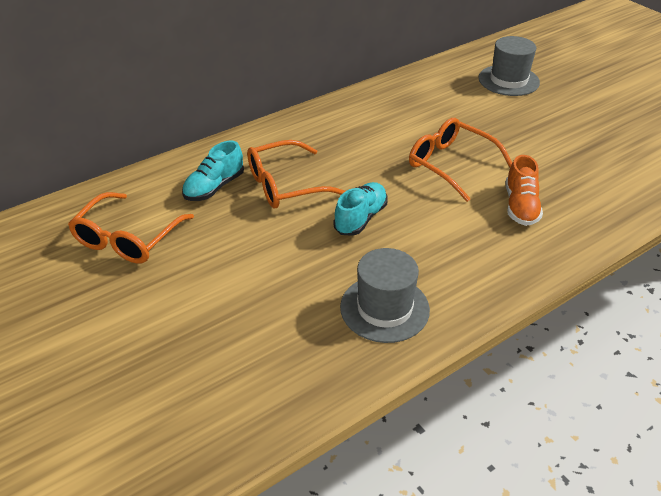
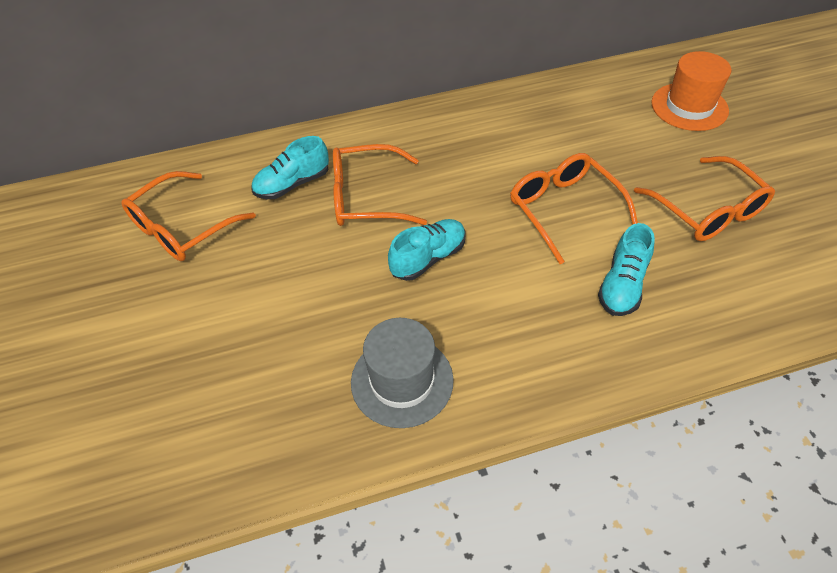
camera: 20 degrees right, 10 degrees up
(508, 80) = (689, 107): grey hat -> orange hat
(520, 206) = (622, 285): orange shoe -> turquoise shoe
(556, 146) = (707, 210): none -> orange glasses

